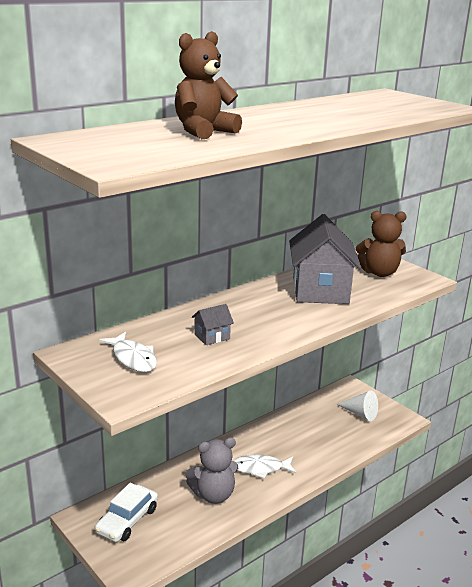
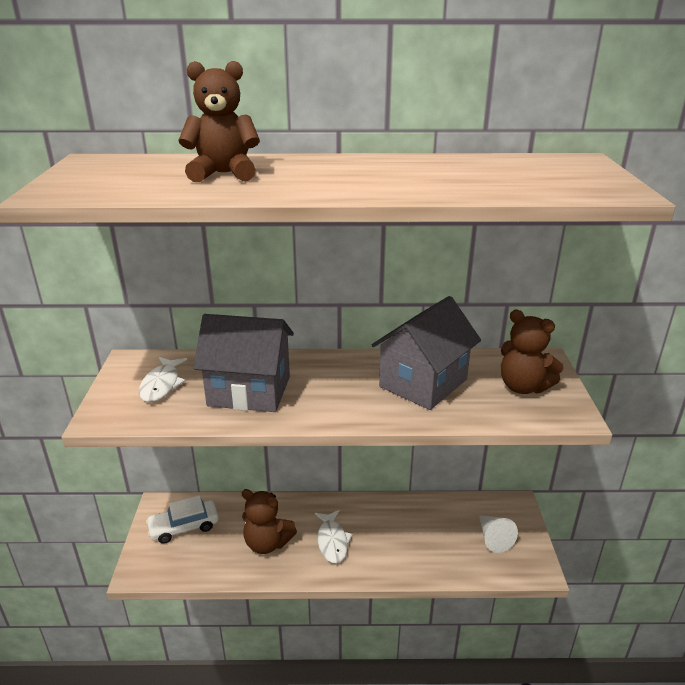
camera: 40 degrees right, 5 degrees up
(212, 337) = (249, 391): grey house -> grey house, size x2.39
(213, 495) = (267, 543): grey teddy bear -> brown teddy bear
(260, 468) = (332, 541): white fish -> white fish turned 135 degrees counterclockwise

